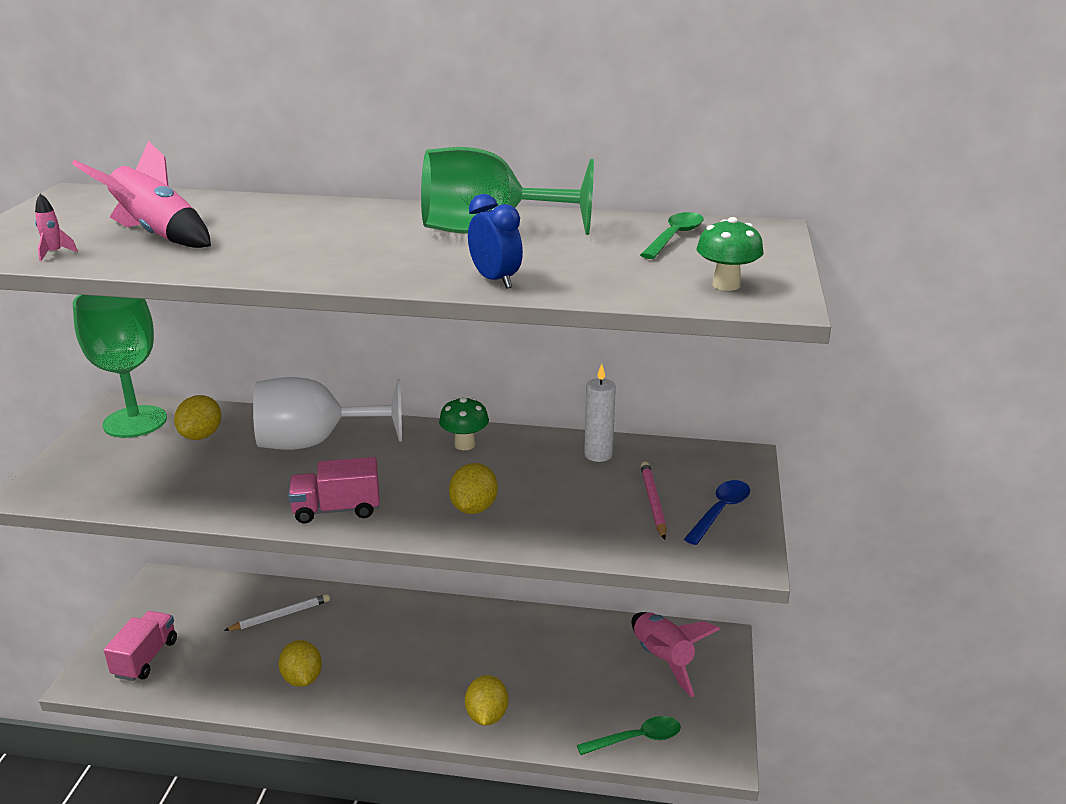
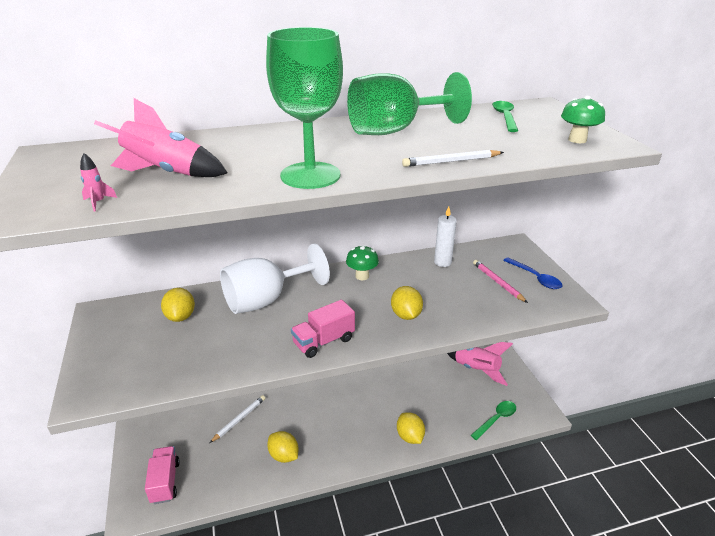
camera: 25 degrees left, 5 degrees up
(135, 422) = (119, 320): green goblet -> green goblet (310, 175)
(495, 280) = (451, 161): blue clock -> white pencil
(720, 511) = (535, 278): blue spoon -> blue spoon turned 135 degrees clockwise

